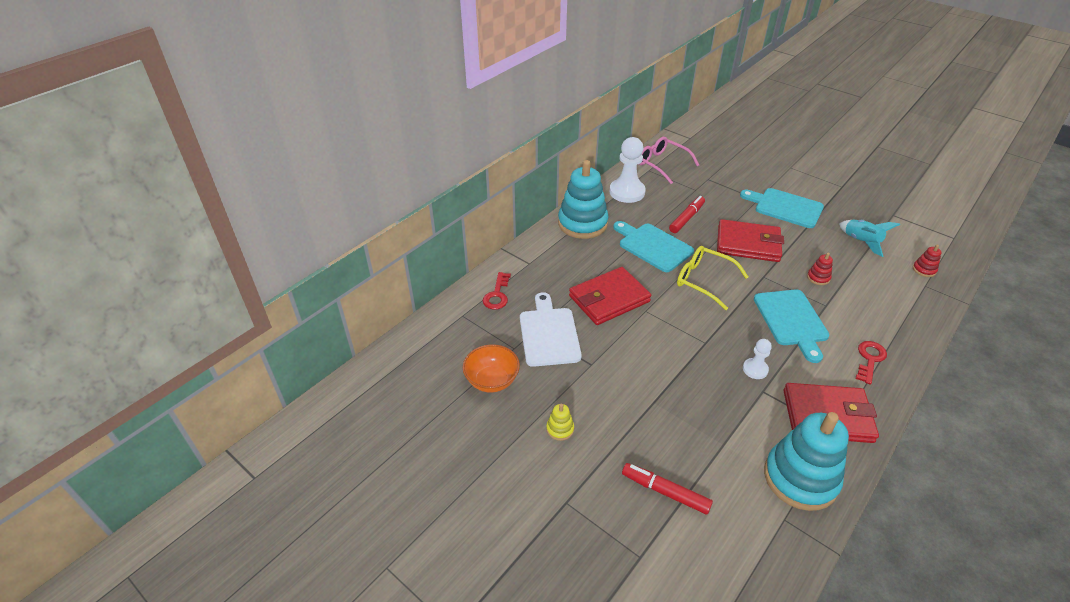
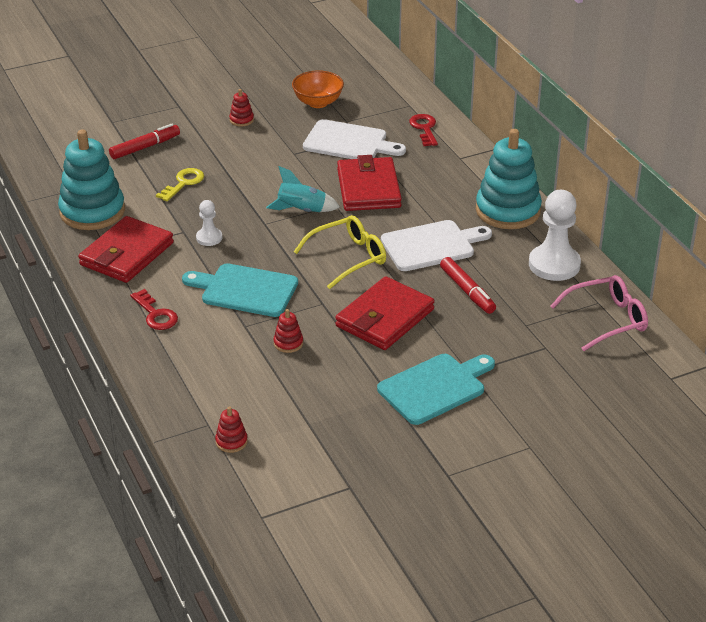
camera: 115 degrees right, 5 degrees down
(497, 294) = (424, 129): red key -> red key turned 45 degrees clockwise
(560, 429) = (241, 120): yellow stacking toy -> red stacking toy
(653, 246) = (431, 245): turquoise cutting board -> white cutting board
(698, 425) = (183, 183): none -> yellow key
(861, 242) = (320, 418): turquoise rocket -> turquoise rocket (302, 211)

